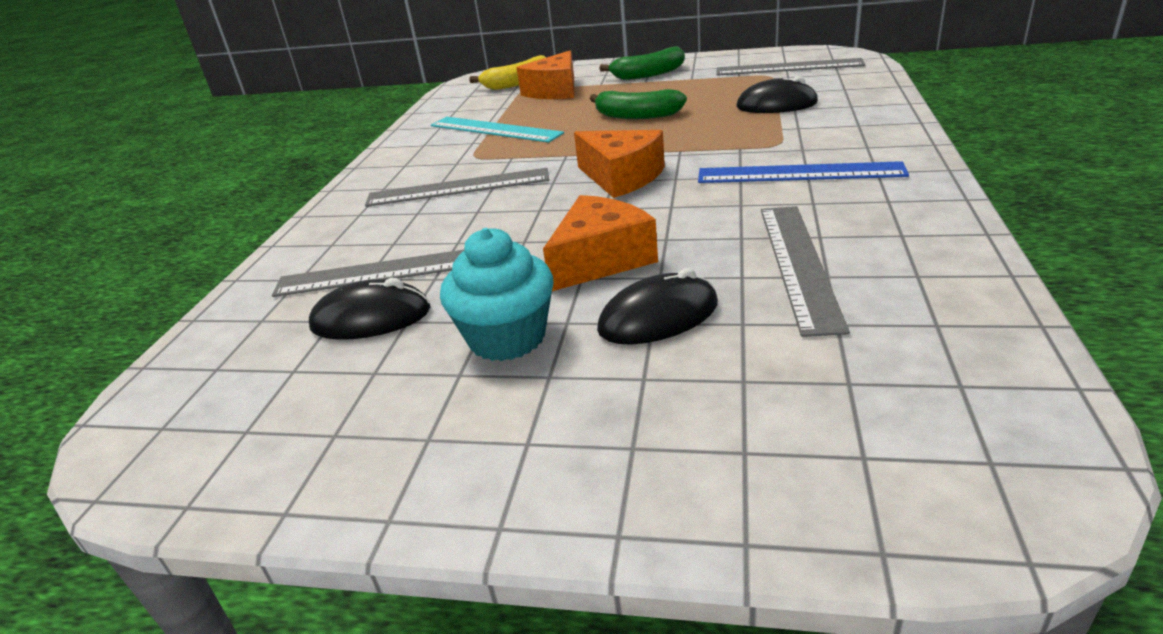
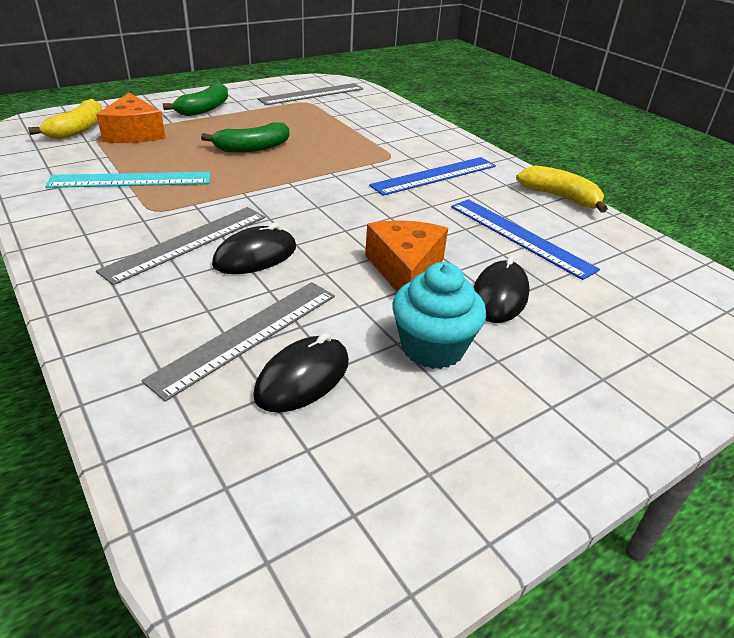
camera: 50 degrees left, 5 degrees up
(621, 177) = (321, 202): orange cheese -> none
(776, 105) = (347, 126): black mouse -> black mouse (255, 256)
(798, 264) = (519, 237): grey ruler -> blue ruler
(951, 232) = (560, 197): none -> yellow banana

